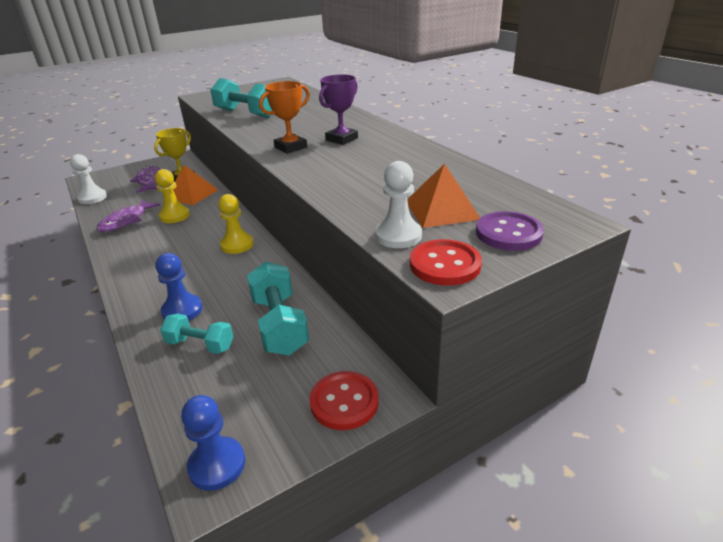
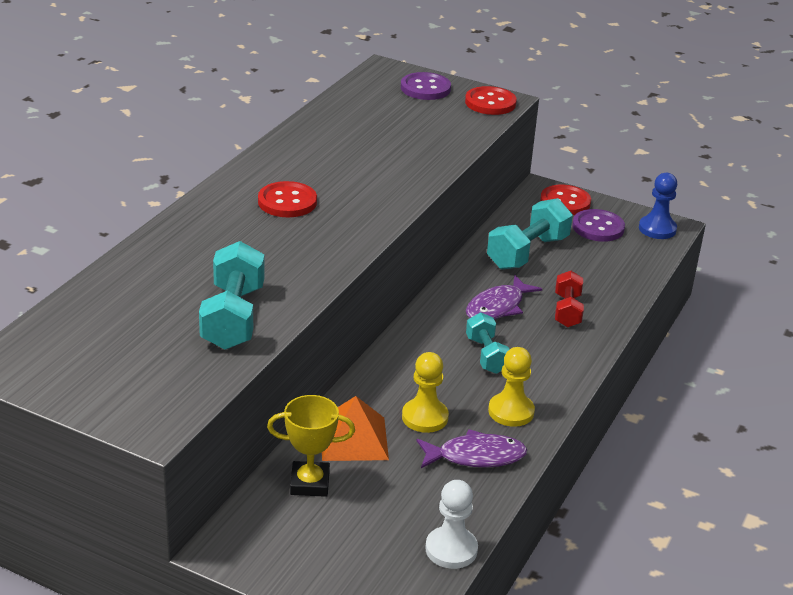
camera: 125 degrees left, 0 degrees up
(150, 181) = (347, 519): purple fish -> purple fish (497, 307)
(182, 310) = (567, 311): blue pawn -> red dumbbell
(200, 345) = (589, 280): turquoise dumbbell -> turquoise dumbbell (486, 355)
(237, 245) = (441, 329): yellow pawn -> yellow pawn (511, 411)
(271, 403) = (598, 227): none -> purple button
(290, 147) = (340, 227): orange trophy -> none
(341, 139) = (287, 202): purple trophy -> red button
(398, 236) = (471, 124): white pawn -> none
(441, 209) = (413, 116): orange pyramid -> none

